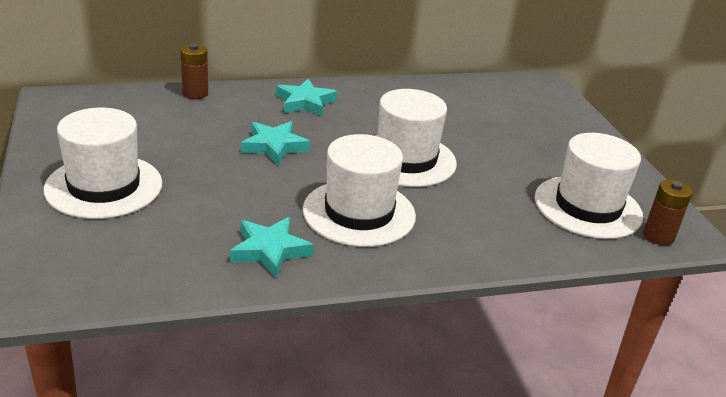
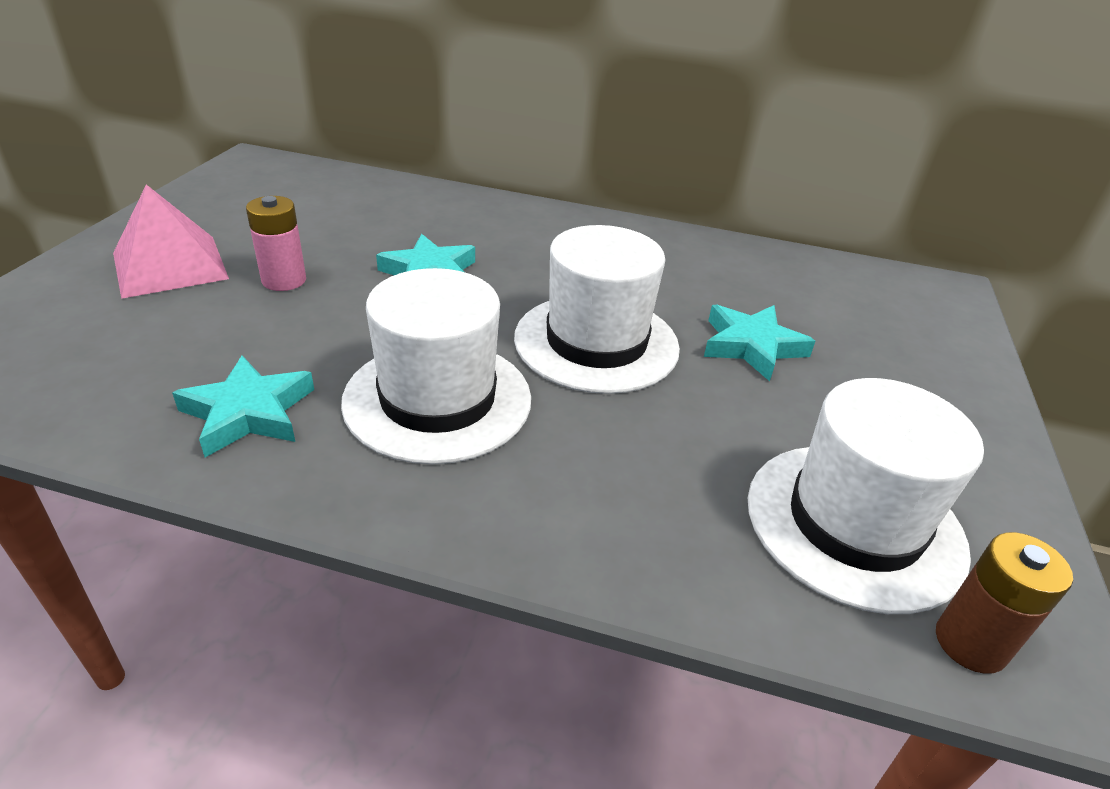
camera: 30 degrees right, 5 degrees up
(104, 186) = (170, 265): white hat -> pink pyramid
(191, 175) = (284, 280): none -> pink battery
(195, 93) = (411, 189): brown battery -> none
(305, 102) = (536, 230): turquoise star -> turquoise star (751, 346)

